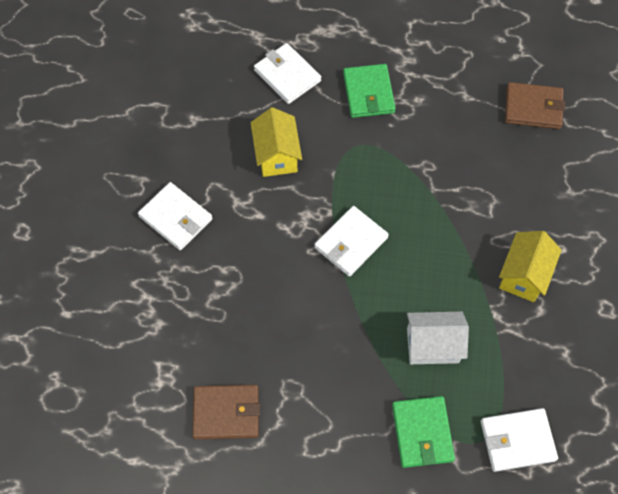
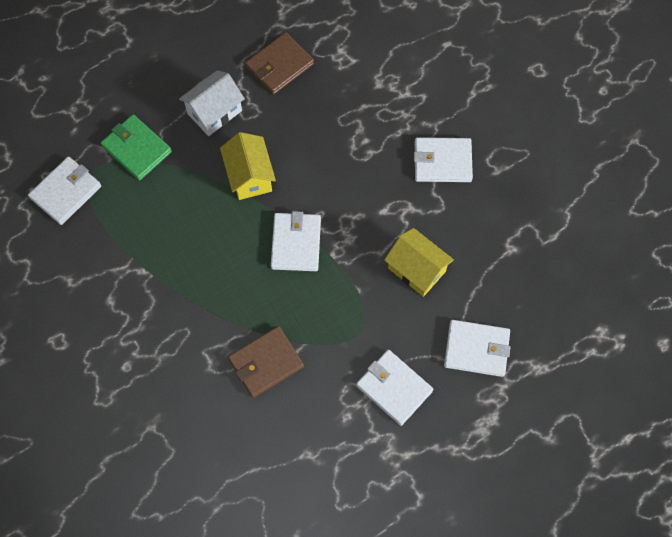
camera: 140 degrees right, 5 degrees up
(368, 93) = (394, 388): green wallet -> white wallet
(432, 345) = (173, 212): white house -> white house (214, 112)
(523, 275) = (142, 320): yellow house -> yellow house (250, 176)
(533, 108) = (240, 491): brown wallet -> brown wallet (266, 363)

